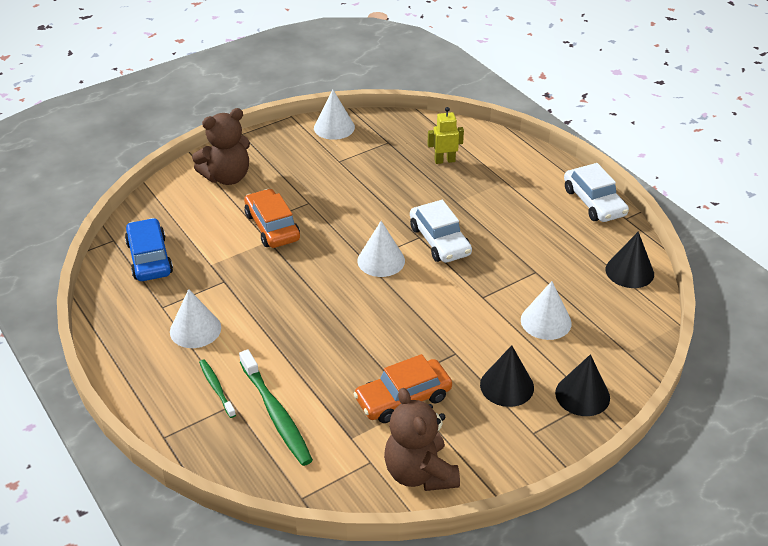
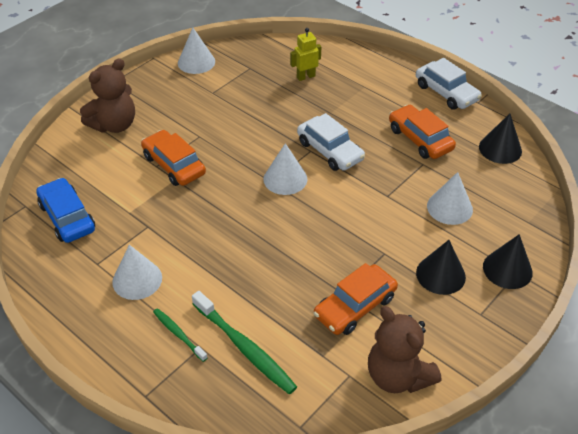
camera: 15 degrees left, 5 degrees up
(543, 246) = (420, 139): none -> orange car

